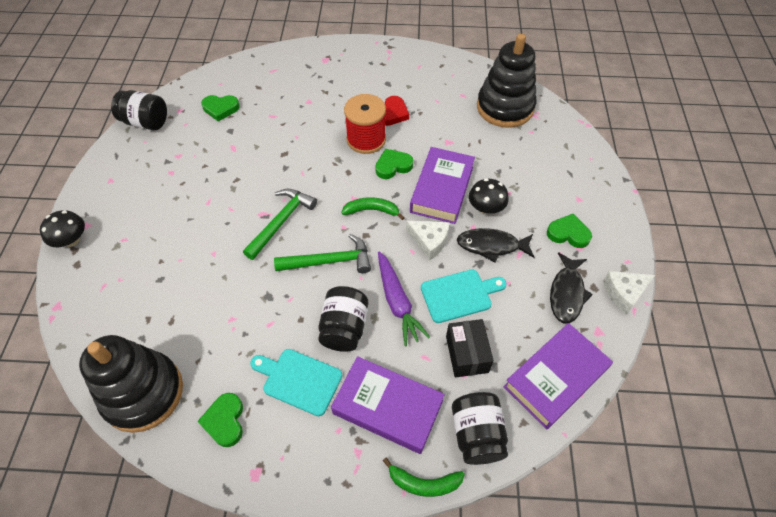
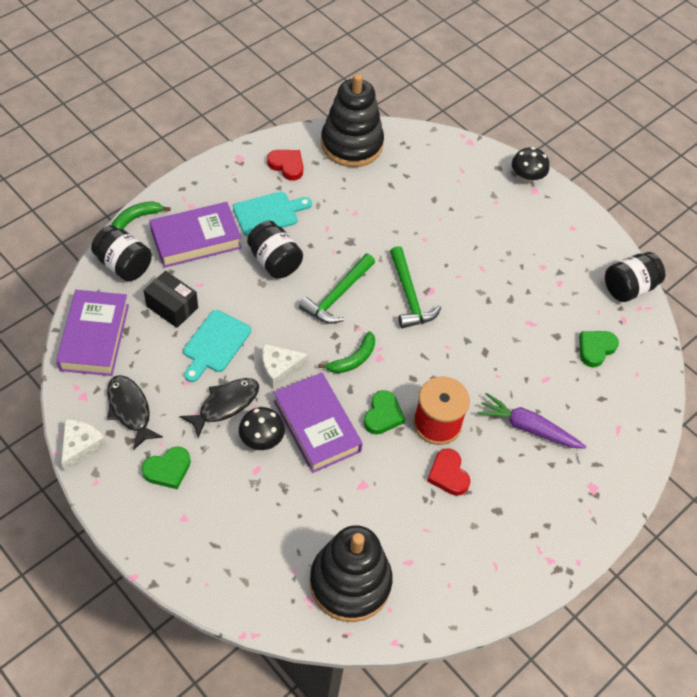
camera: 130 degrees right, 0 degrees up
(225, 421) = (287, 166): green heart -> red heart
(397, 302) = (256, 305): purple carrot -> purple carrot (528, 428)

